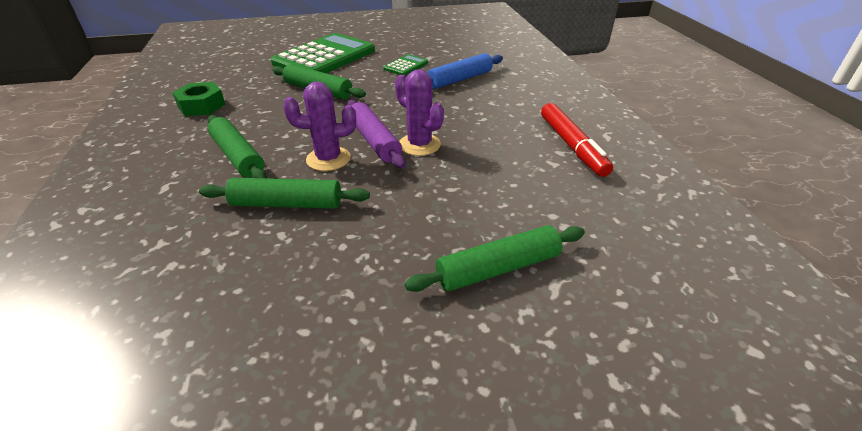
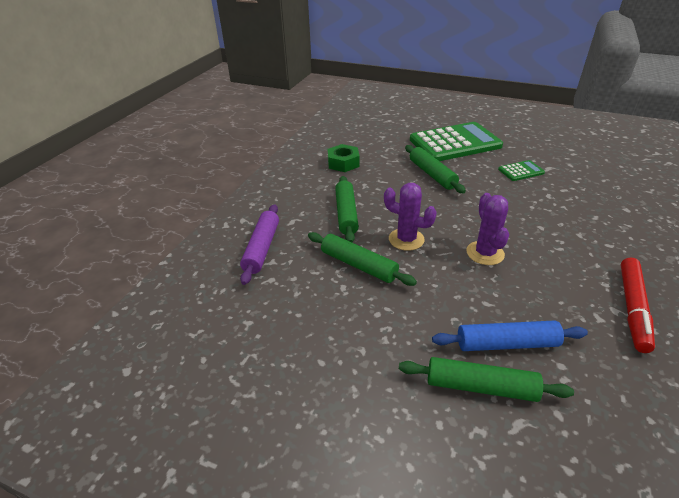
camera: 35 degrees right, 0 degrees up
(374, 140) = (450, 236): purple rolling pin -> purple rolling pin (262, 248)
(459, 79) = (563, 200): blue rolling pin -> blue rolling pin (506, 344)

